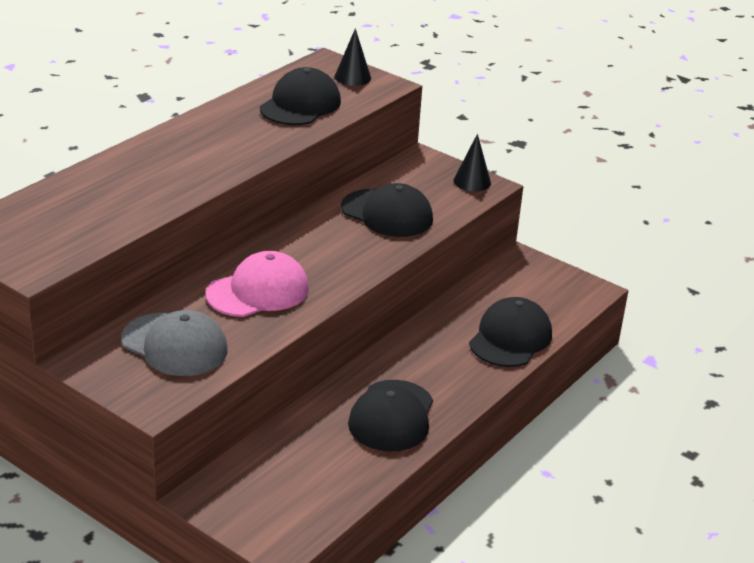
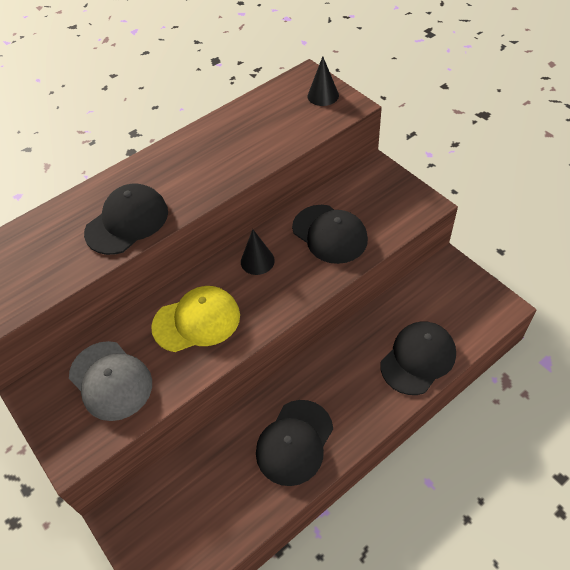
camera: 20 degrees right, 20 degrees up
(258, 291) = (196, 321): pink cap -> yellow cap
(300, 105) = (268, 128): black cap -> black cap (127, 222)
(472, 181) = (413, 199): black cone -> black cone (257, 261)

